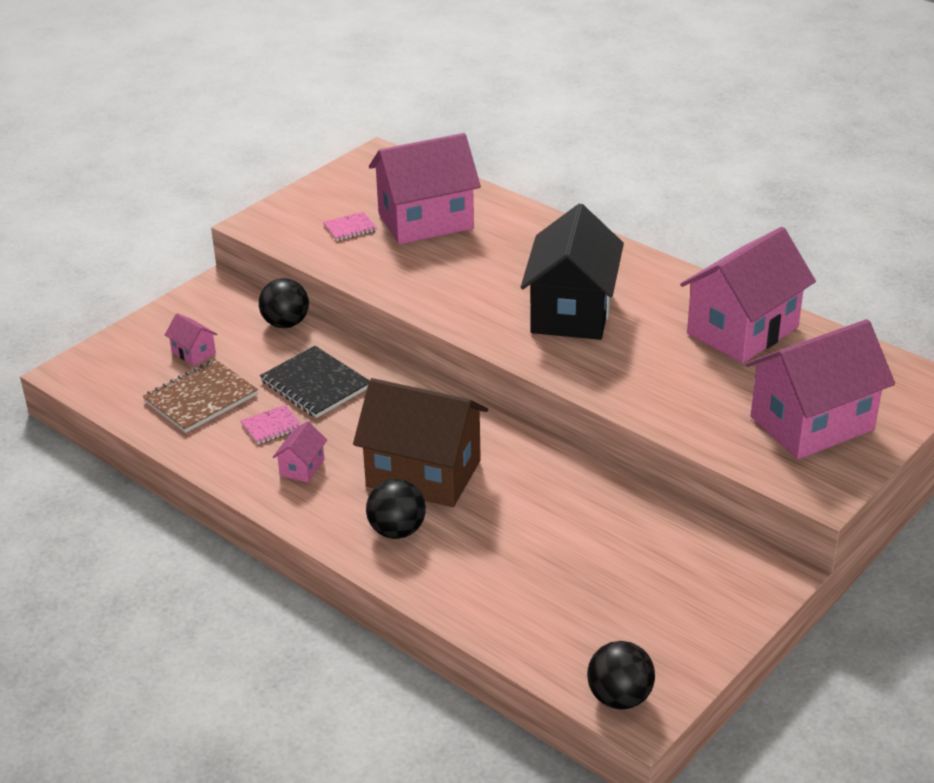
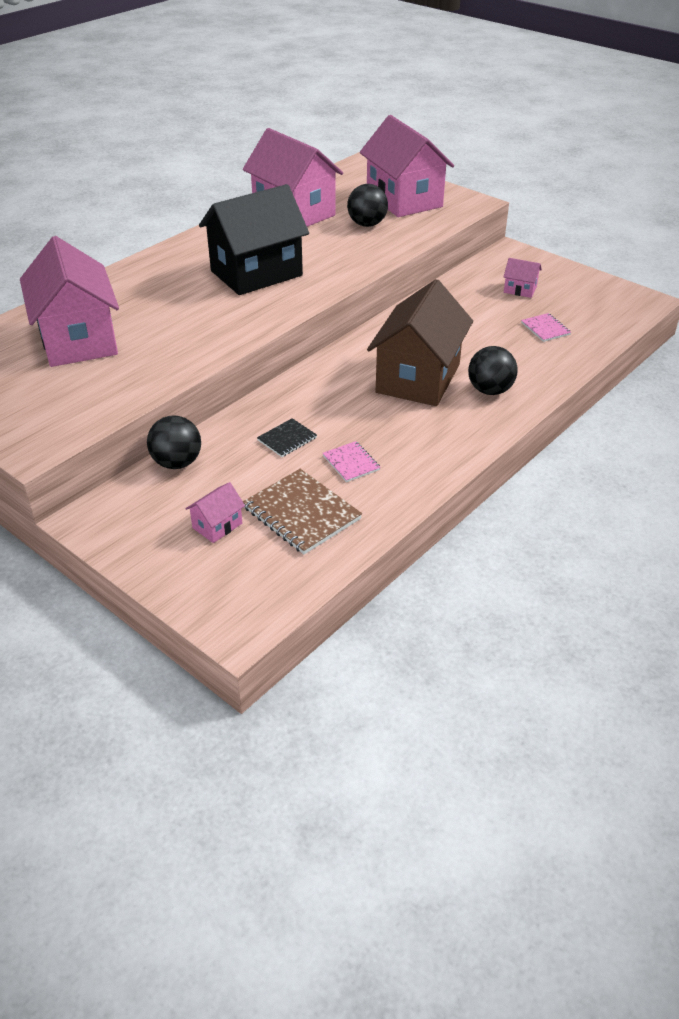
camera: 90 degrees left, 5 degrees up
(302, 467) = (412, 442): pink house -> pink house (520, 290)
(315, 384) = (287, 439): black notebook -> black notebook, size x0.54
(350, 228) = (72, 384): pink notebook -> pink notebook (545, 329)
(571, 312) = (256, 273): black house -> black house turned 45 degrees counterclockwise
(619, 697) = (633, 306): black ball -> black ball (367, 224)

